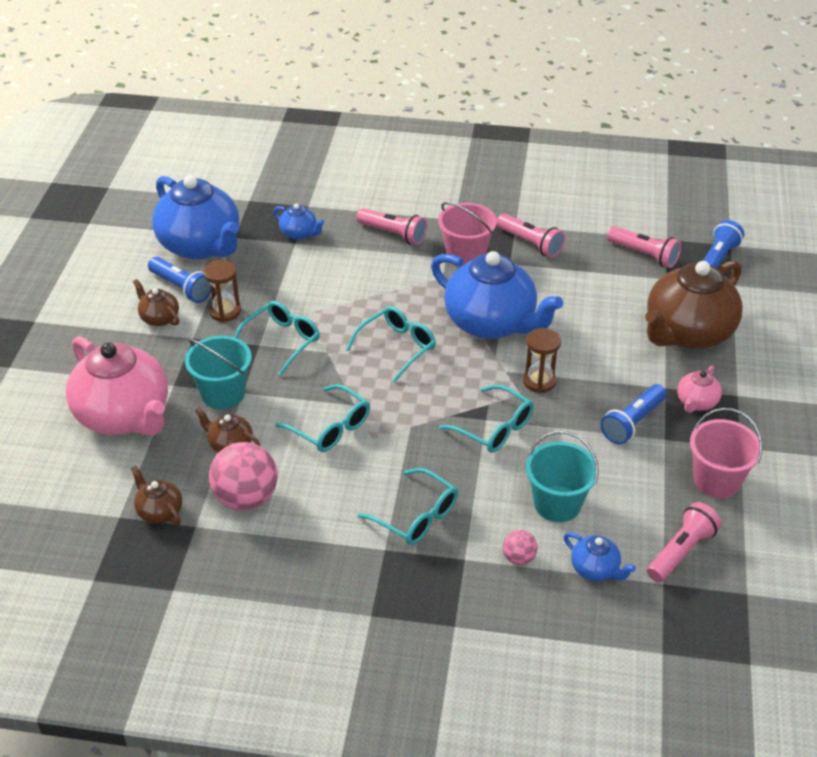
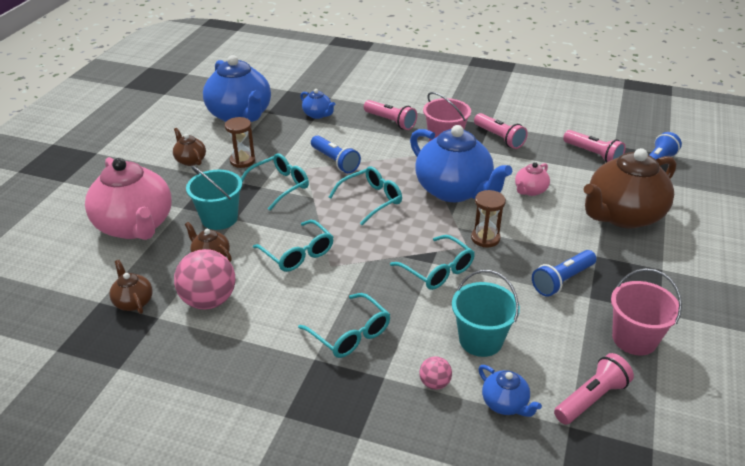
camera: 10 degrees right, 5 degrees down
(181, 288) = (215, 142): blue flashlight -> blue flashlight (335, 161)
(696, 403) = (623, 271): pink teapot -> pink teapot (530, 190)

